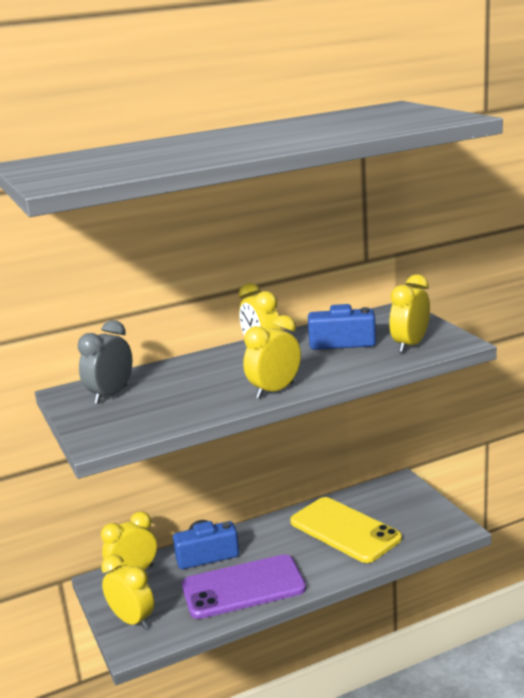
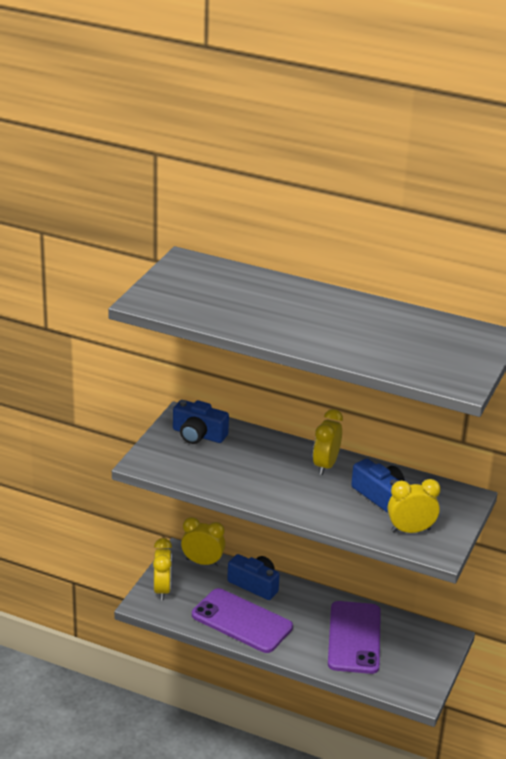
camera: 45 degrees right, 10 degrees up
(111, 395) = (198, 435): grey clock -> blue camera
(274, 391) = (274, 500): yellow clock -> none
(344, 530) = (354, 638): yellow phone -> purple phone

